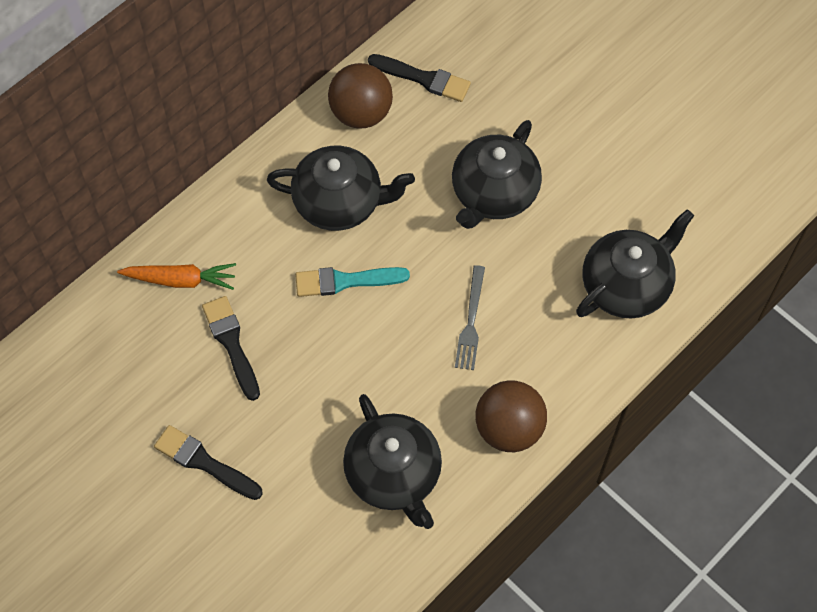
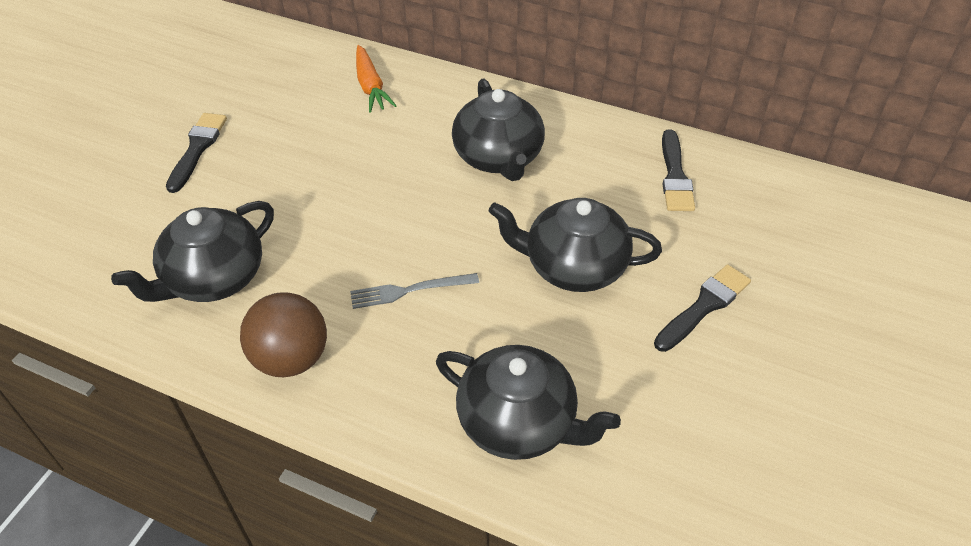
camera: 70 degrees right, 15 degrees down
(231, 344) = (320, 132): black brush -> black brush (704, 306)
(345, 281) = (415, 185): turquoise brush -> none
(361, 113) = (605, 144): brown ball -> none

